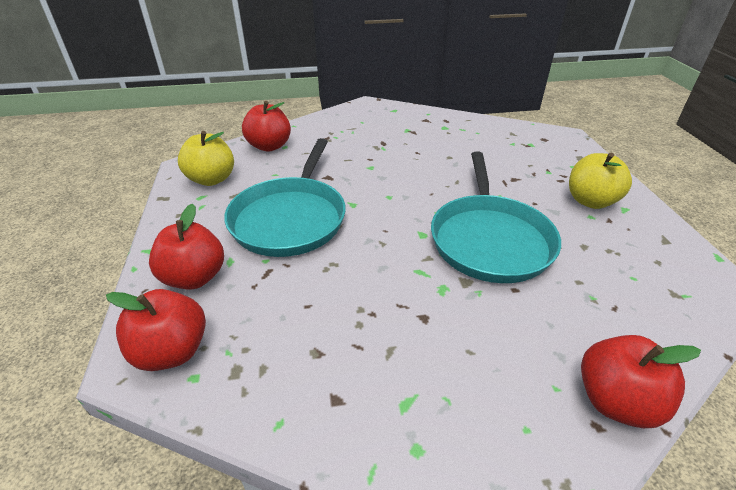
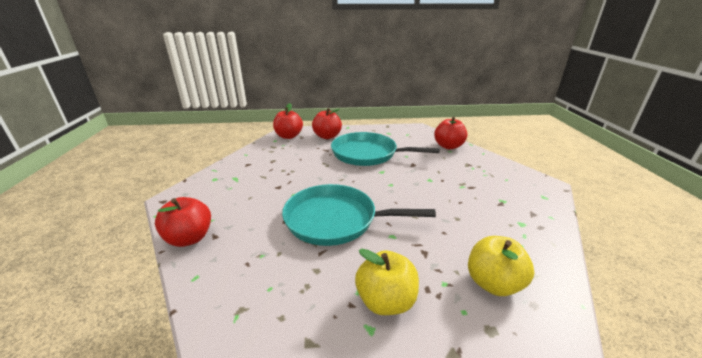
camera: 95 degrees right, 10 degrees down
(211, 179) = (405, 134): yellow apple -> yellow apple (493, 283)

